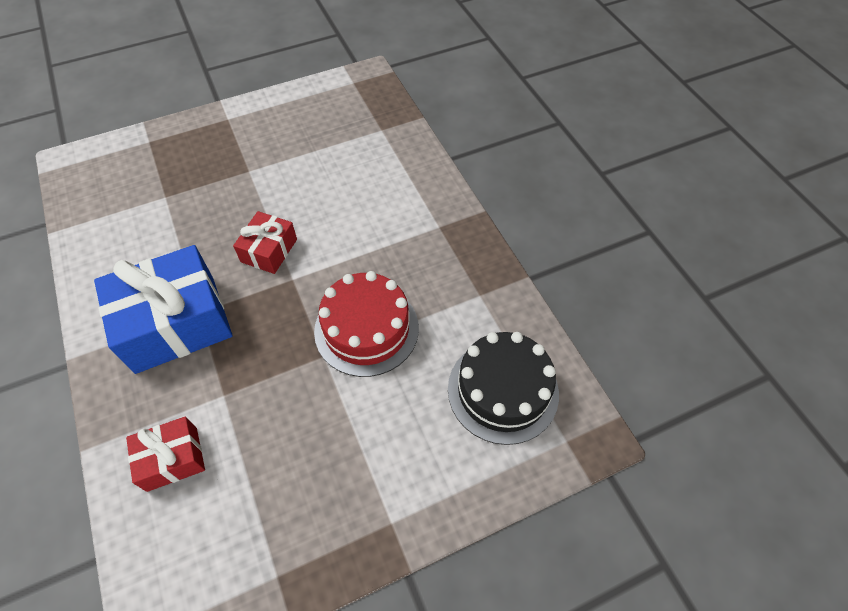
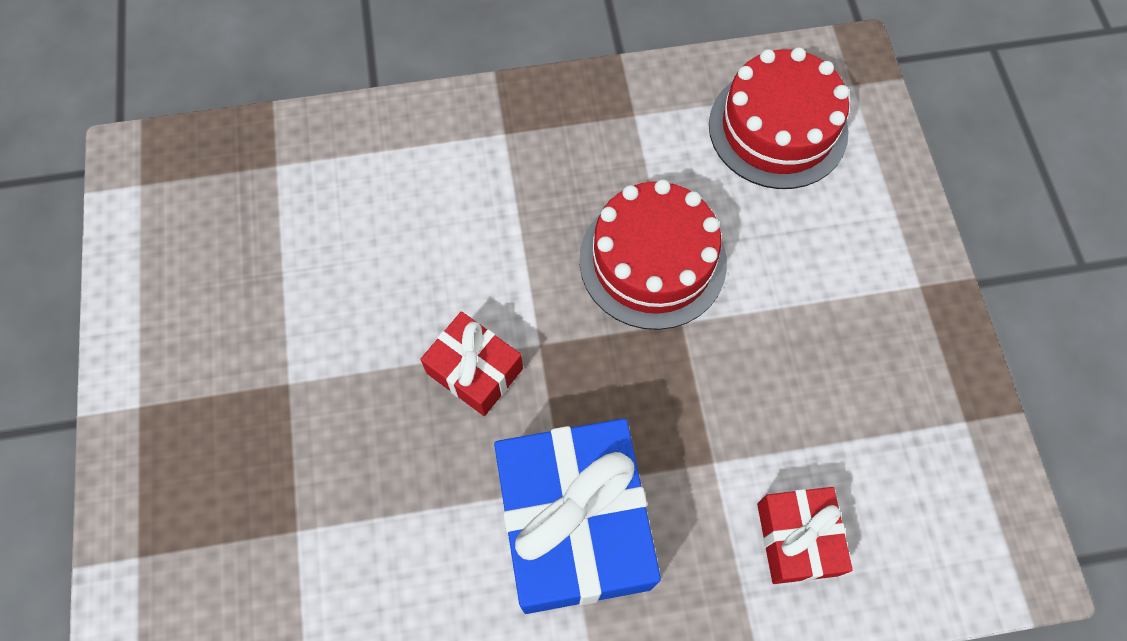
camera: 75 degrees left, 10 degrees up
(503, 390) = (778, 128): black cake -> red cake

